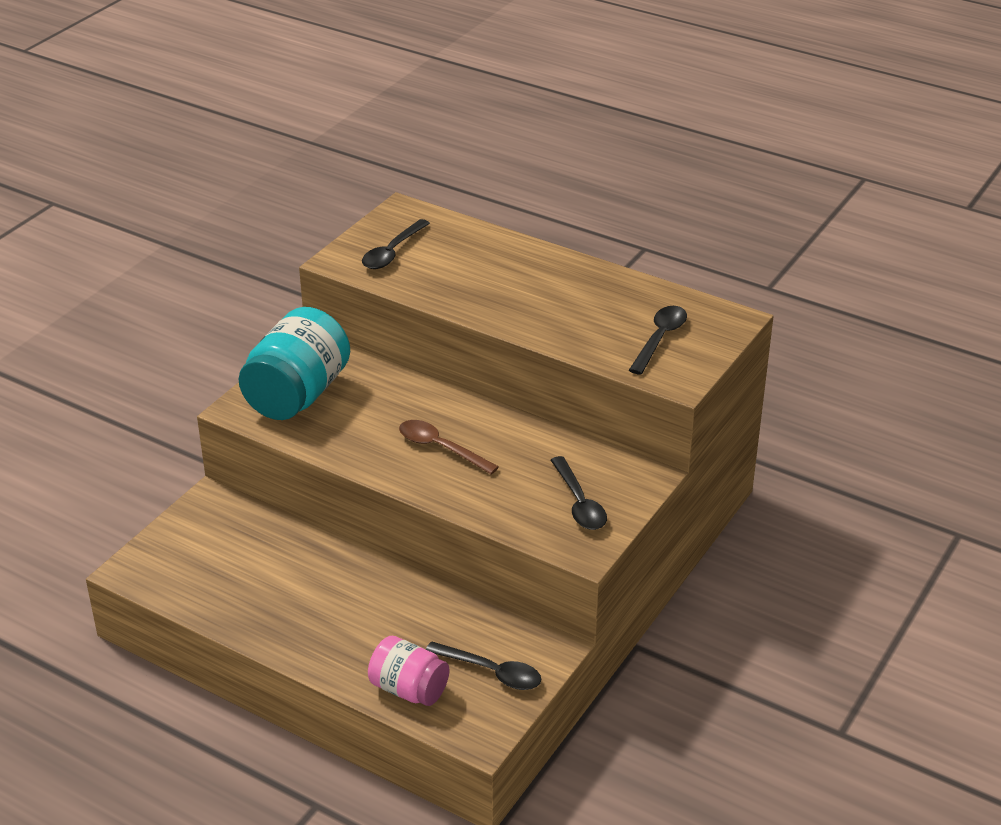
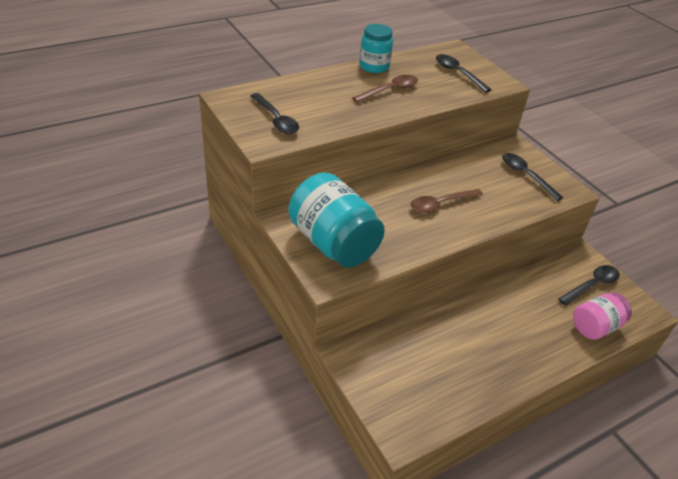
camera: 65 degrees left, 5 degrees up
(547, 302) = (390, 90): none -> brown spoon
(579, 503) = (526, 175): black spoon -> black spoon turned 135 degrees counterclockwise
(594, 274) = (374, 66): none -> turquoise jar

